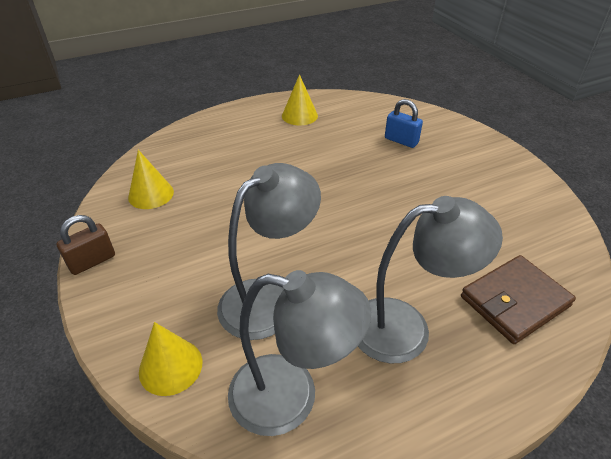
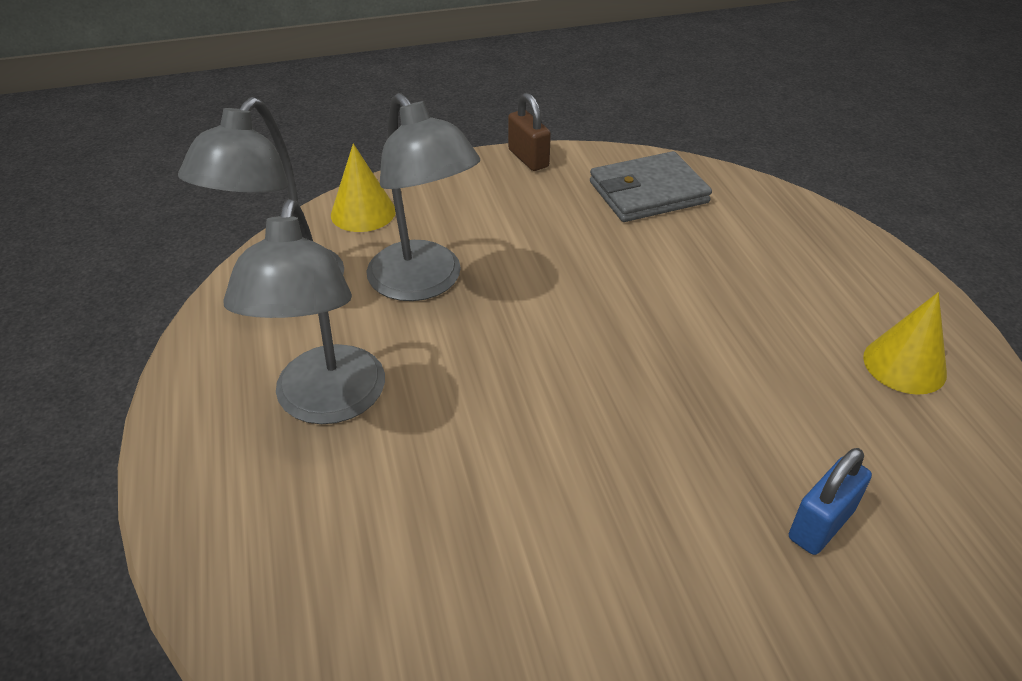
camera: 100 degrees right, 0 degrees up
(151, 194) = (648, 192): yellow cone -> grey wallet
(514, 301) = (313, 555): brown wallet -> none

